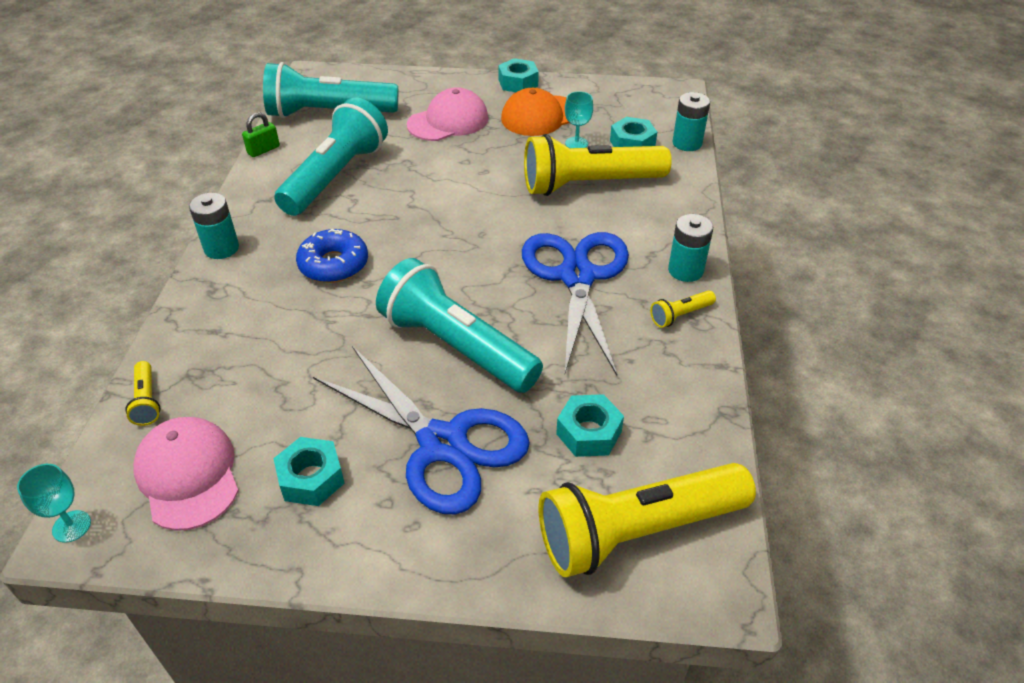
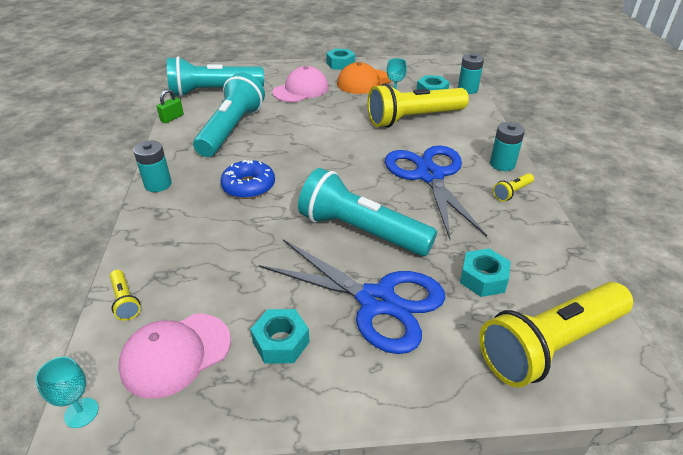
camera: 10 degrees left, 5 degrees down
(188, 475) = (176, 354): pink cap -> pink cap turned 90 degrees counterclockwise

